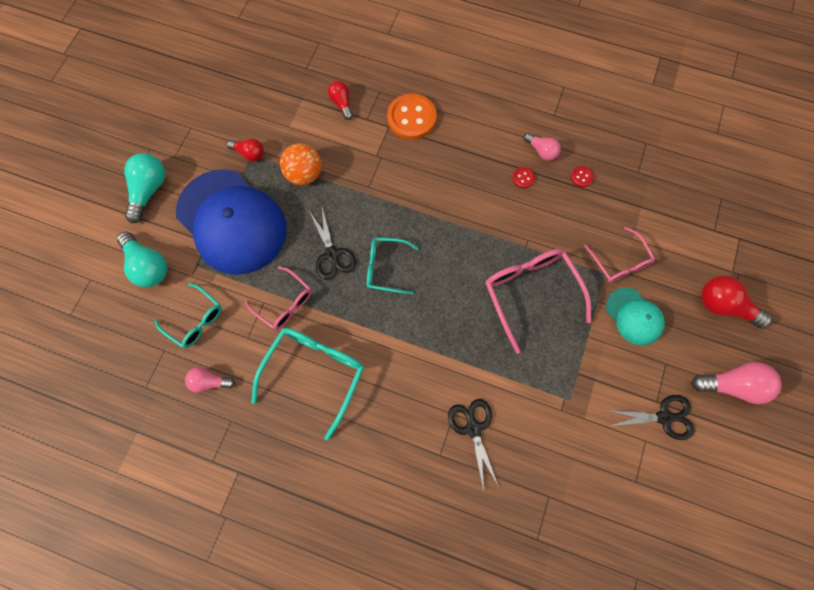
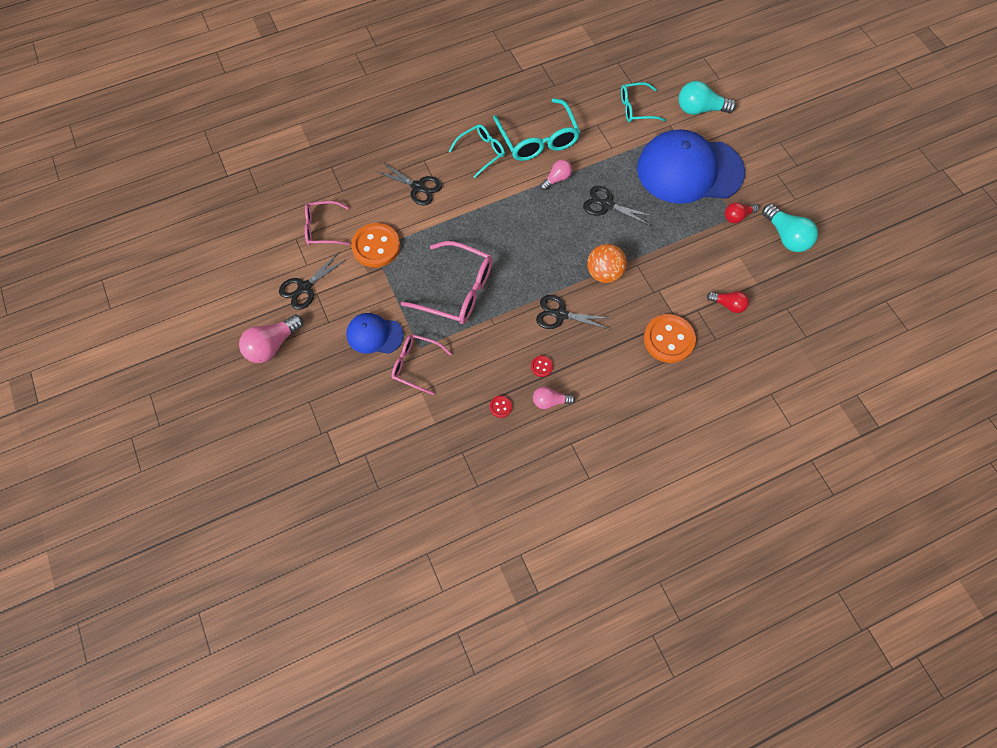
camera: 135 degrees right, 5 degrees down
(149, 190) = (760, 144): turquoise light bulb -> turquoise light bulb (786, 236)
(210, 382) = (588, 90): pink light bulb -> pink light bulb (556, 179)
(284, 303) = (599, 157): pink glasses -> pink glasses (322, 228)
(304, 174) = (686, 235): orange ball -> orange ball (604, 273)
(385, 268) = (565, 226): turquoise glasses -> turquoise glasses (481, 152)
(469, 201) = (561, 314): none -> black scissors
(566, 400) = (376, 246): none -> orange button
(634, 316) = (374, 335): turquoise cap -> blue cap
(724, 306) = (315, 397): red light bulb -> none

